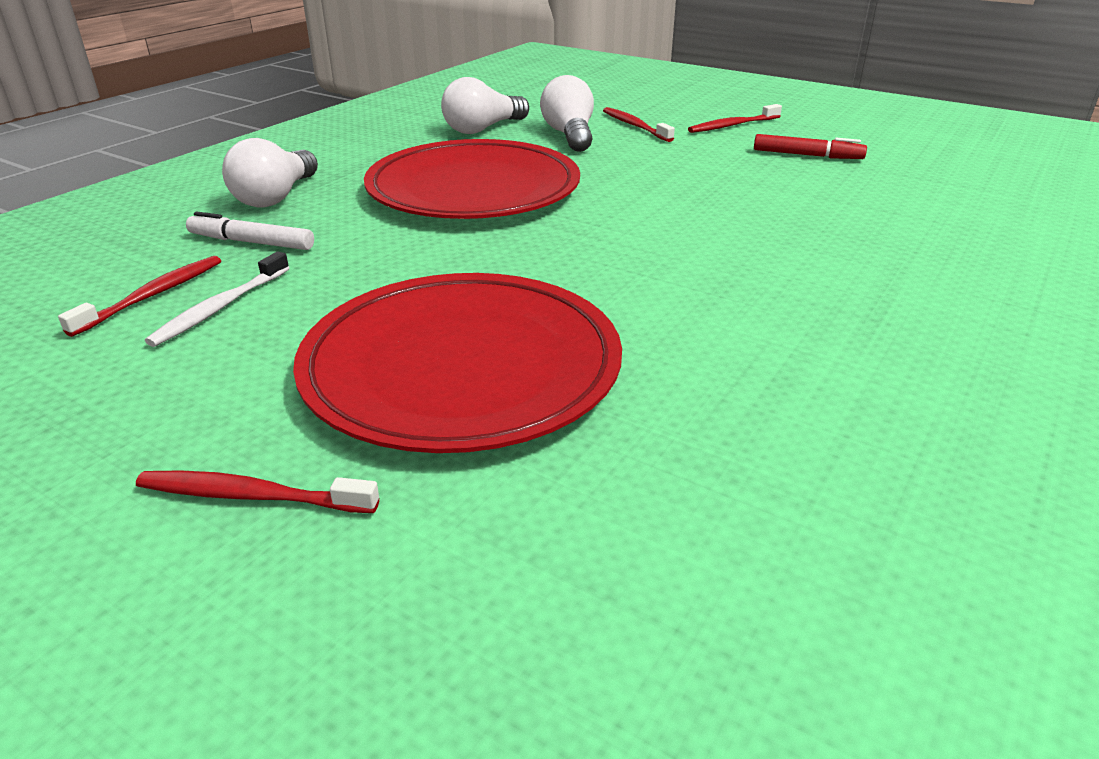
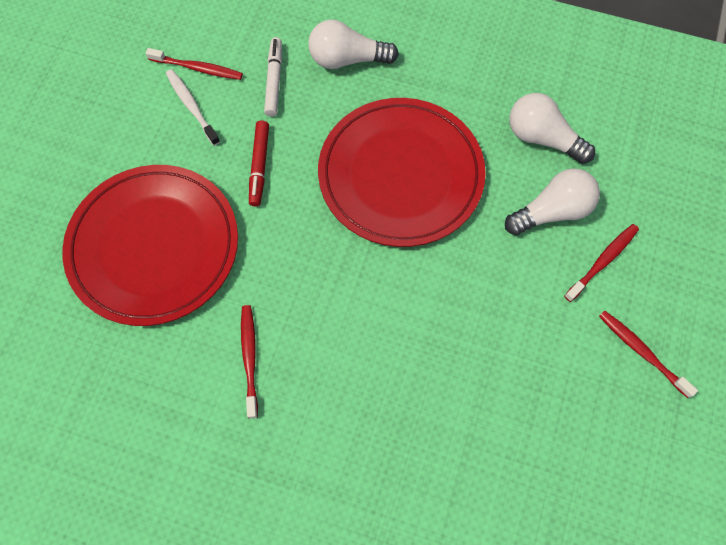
camera: 75 degrees right, 35 degrees up
(221, 307) = (192, 106): white toothbrush -> white toothbrush turned 45 degrees clockwise
(253, 496) = (43, 199): red toothbrush -> red toothbrush (249, 358)
(807, 155) = (574, 428): red marker -> red marker (259, 166)

